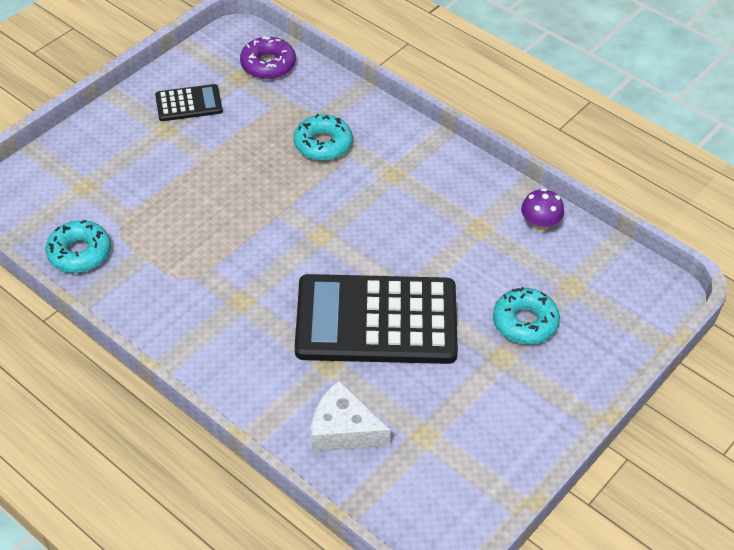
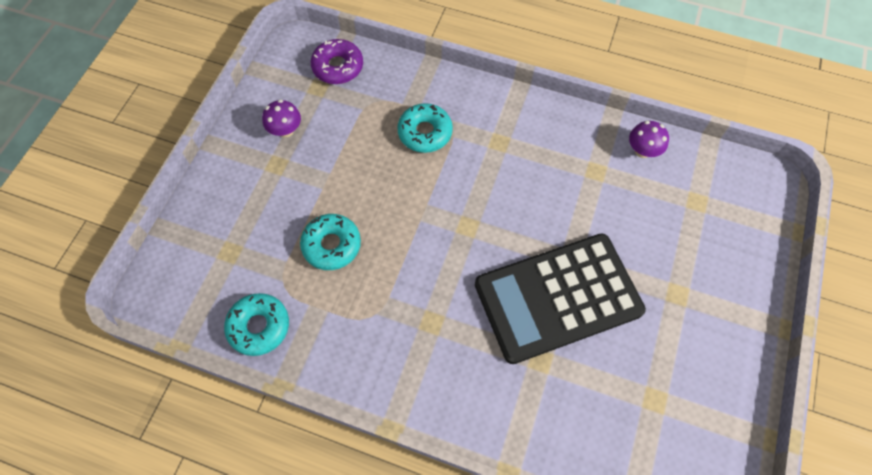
camera: 20 degrees left, 15 degrees up
(189, 103) = (285, 130): black calculator -> purple mushroom
(343, 429) = (585, 423): white cheese -> none
(525, 322) = (679, 252): turquoise donut -> turquoise donut (331, 245)

